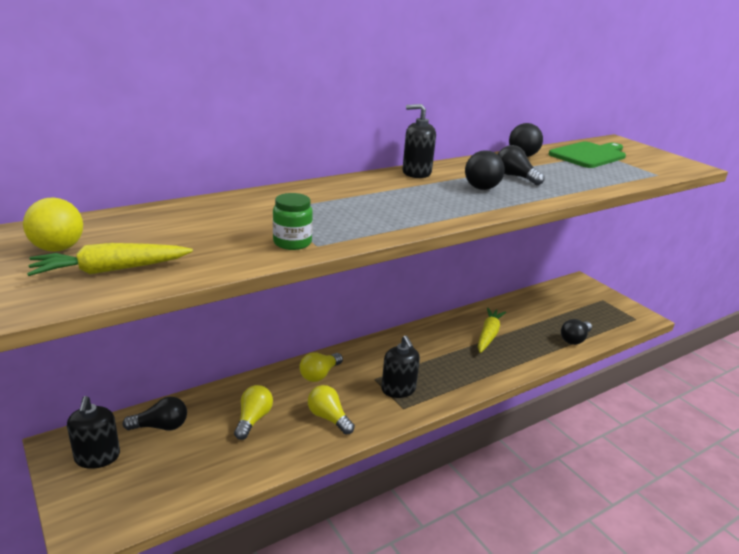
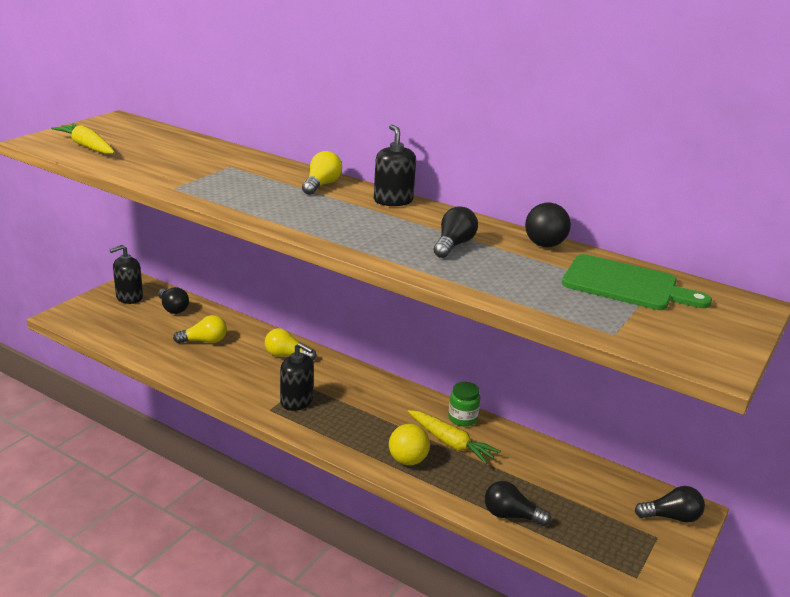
camera: 65 degrees right, 0 degrees up
(58, 248) = (107, 131): yellow ball -> yellow ball (407, 460)
(292, 242) = (171, 180): green jar -> green jar (462, 418)
(329, 418) = (229, 374): yellow light bulb -> yellow light bulb (321, 185)
(398, 389) = (297, 401): black soap dispenser -> black soap dispenser turned 105 degrees counterclockwise
(481, 188) = (387, 231): black ball -> none
(488, 335) = (450, 443): yellow carrot -> yellow carrot turned 45 degrees clockwise
(585, 289) = (671, 517): none -> black light bulb

